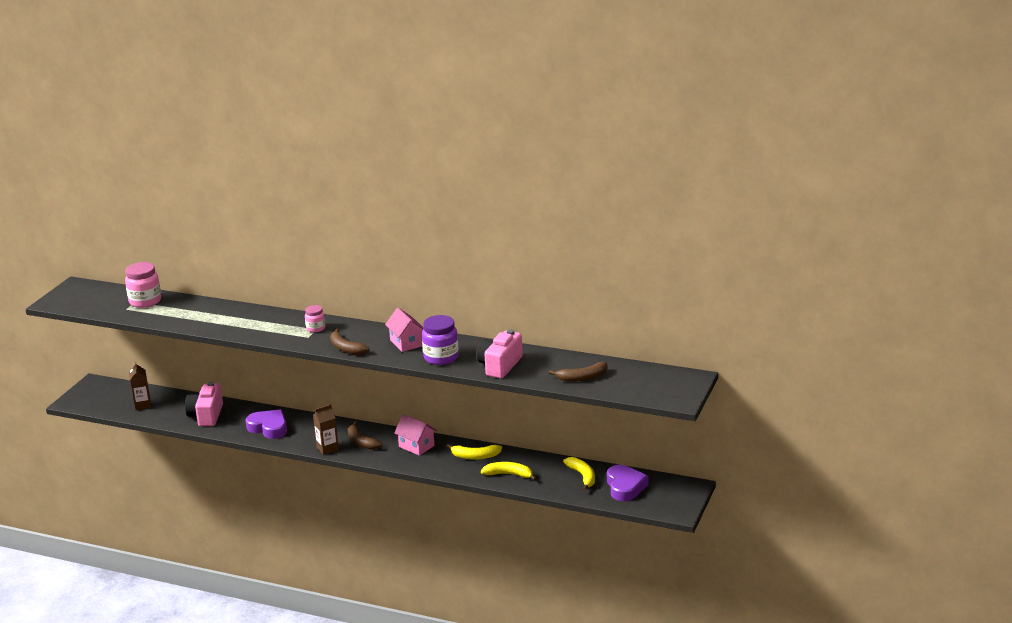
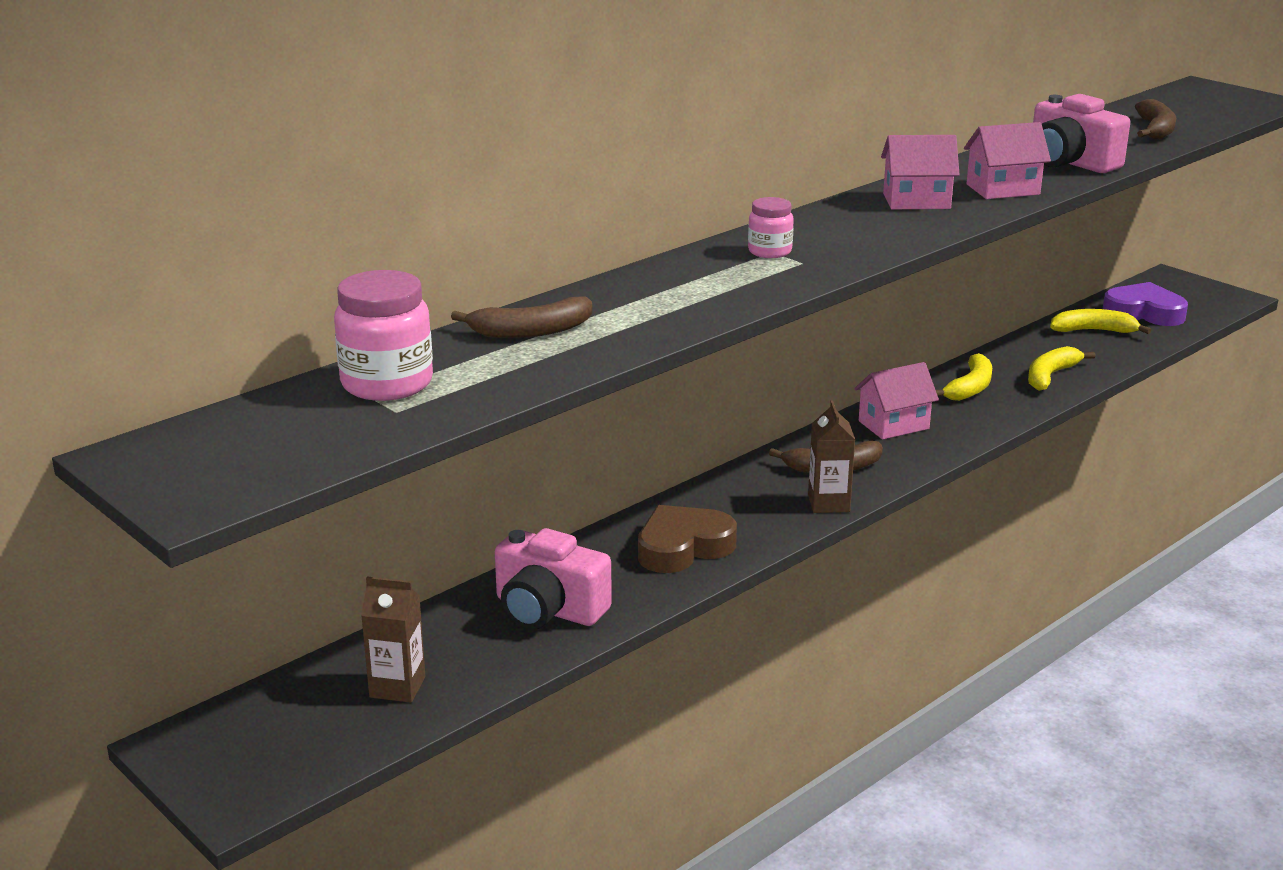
camera: 65 degrees left, 0 degrees up
(269, 428) = (683, 547): purple heart -> brown heart
(346, 348) = (890, 242): brown banana -> brown banana (531, 331)
(441, 358) = (1002, 189): purple jar -> pink house

